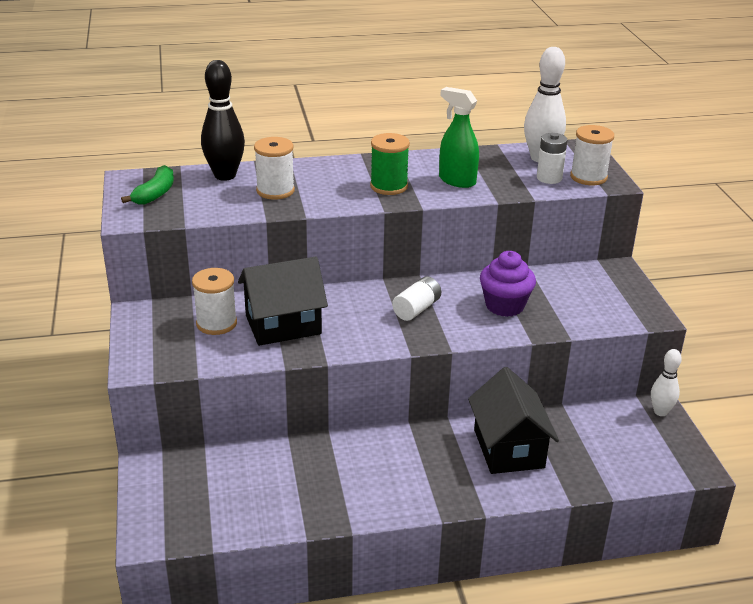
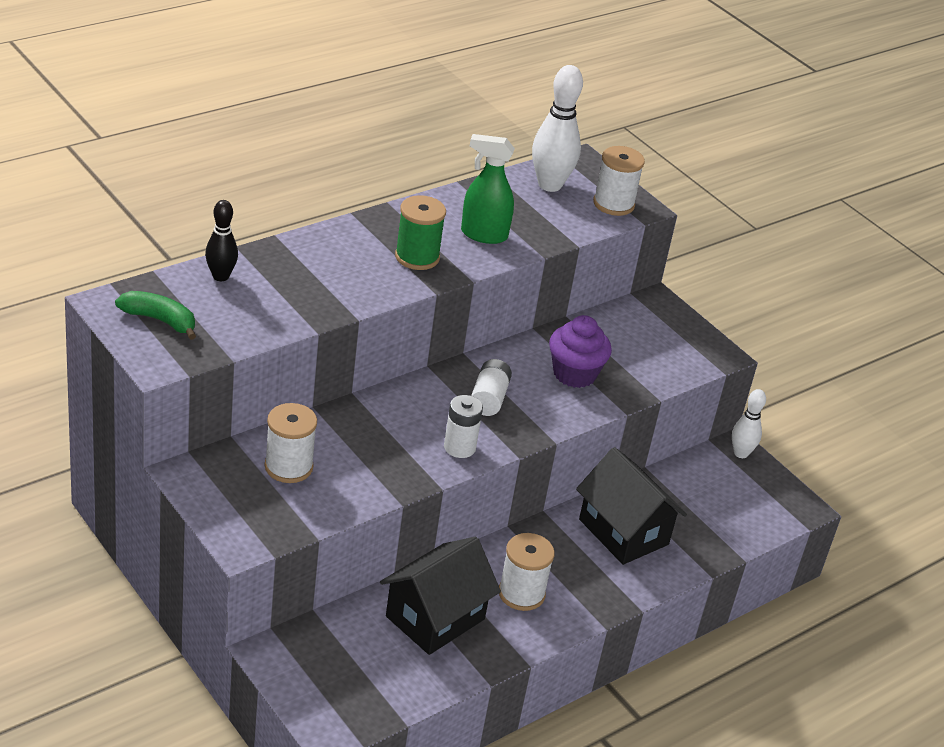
camera: 30 degrees left, 5 degrees up
(155, 194) = (160, 320): green banana -> green banana turned 60 degrees counterclockwise
(225, 175) = (220, 276): black bowling pin -> black bowling pin, size x0.60
(275, 191) = (296, 288): white spool -> white spool (521, 593)
(283, 325) = (363, 451): black house -> black house (435, 618)
(549, 178) = (575, 213): white battery -> white battery (459, 447)

